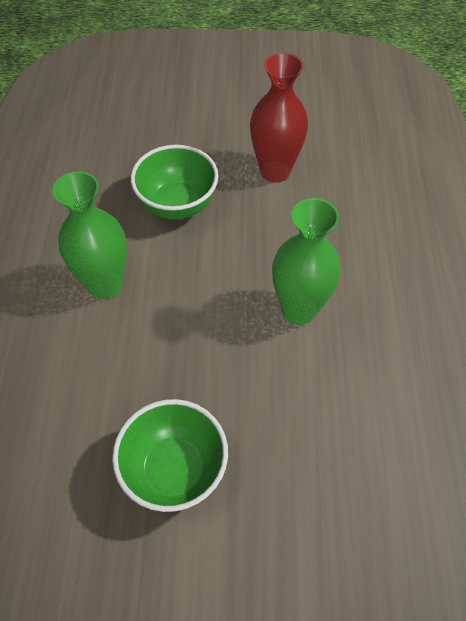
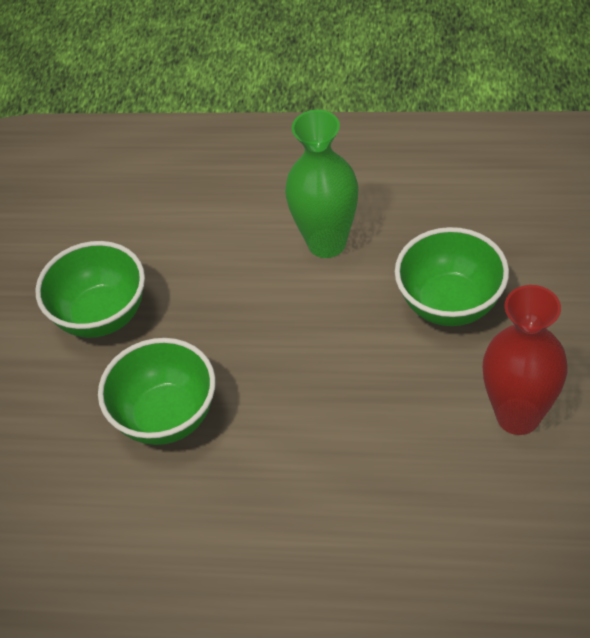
camera: 100 degrees right, 5 degrees down
(289, 395) = (166, 417): none -> green bowl
(299, 310) = (278, 433): green vase -> none

